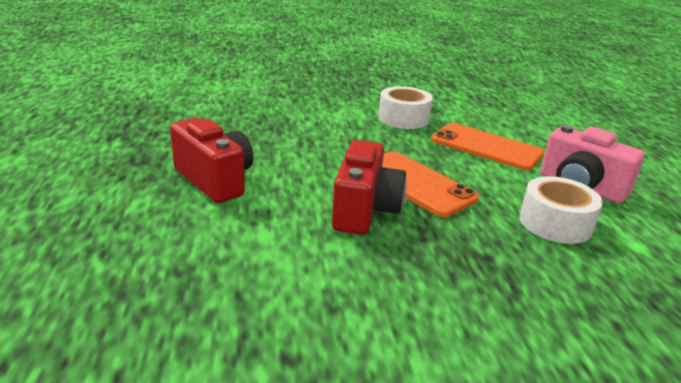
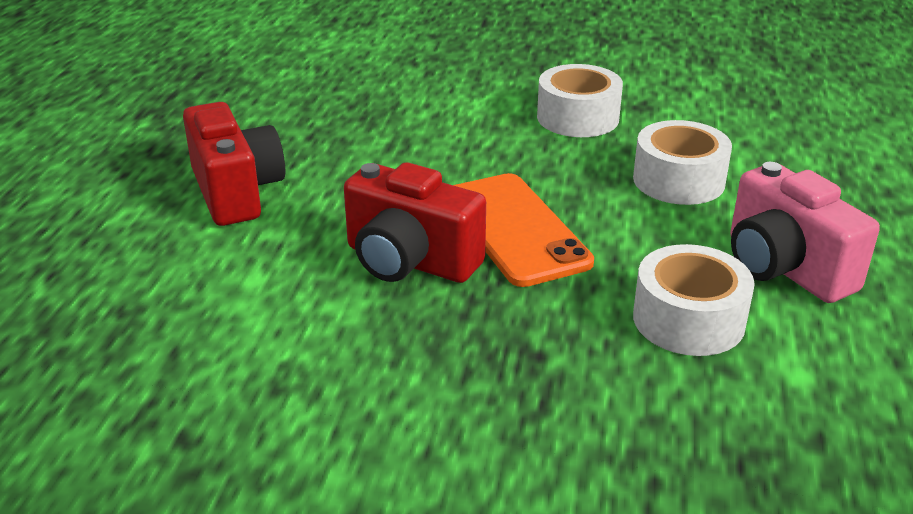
camera: 20 degrees right, 5 degrees up
(364, 210) = (409, 261): red camera -> red camera turned 90 degrees clockwise
(486, 147) = (678, 180): orange phone -> white tape

